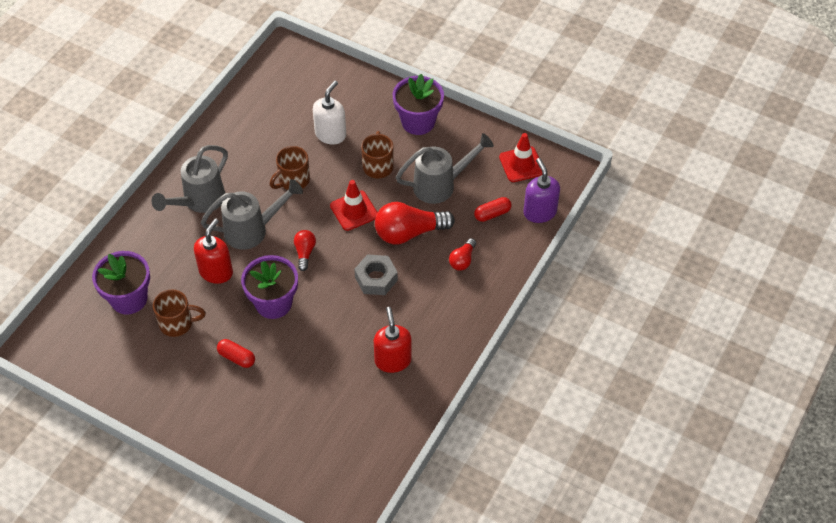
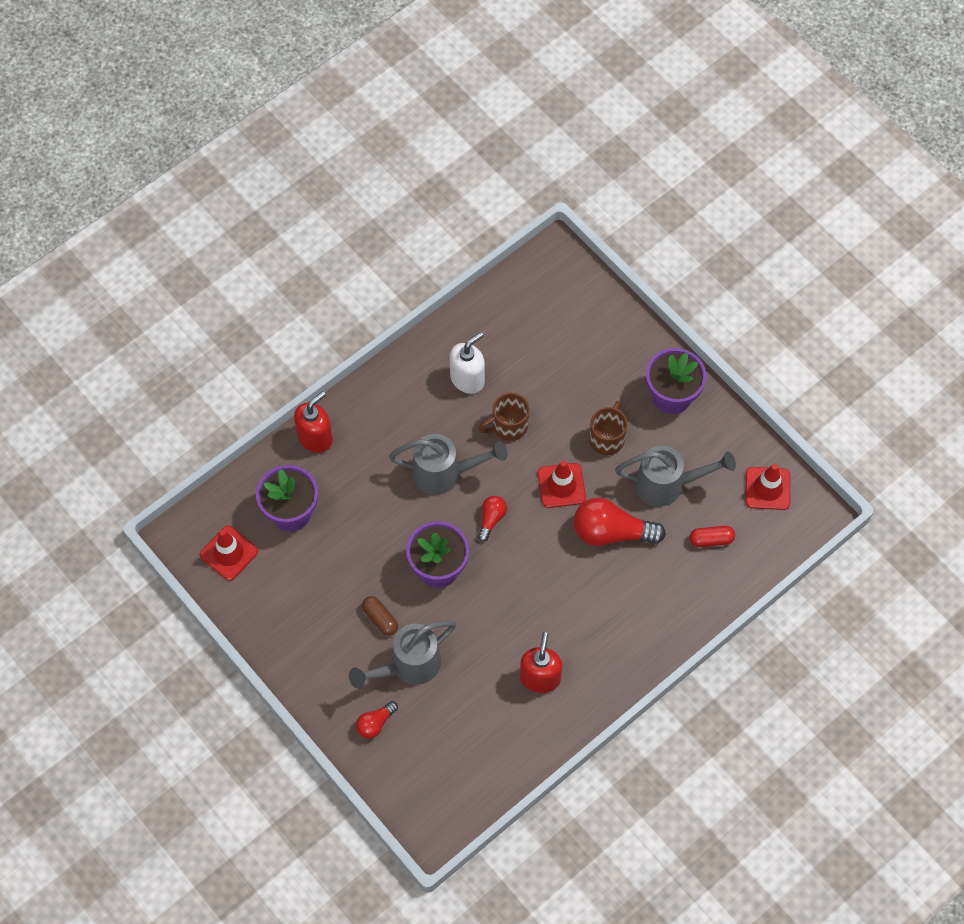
camera: 20 degrees right, 10 degrees up
(83, 347) = (229, 553): none -> red traffic cone
(177, 323) = (332, 558): brown mug -> none
(199, 201) = (399, 419): grey watering can -> grey watering can (408, 666)
(216, 272) = (390, 511): red soap dispenser -> red soap dispenser (315, 437)
(236, 357) = (380, 619): red capsule -> brown capsule
(330, 134) = (569, 381): white soap dispenser -> white soap dispenser (467, 379)
(376, 279) = (556, 576): grey nut -> none
(462, 260) = (657, 585): red light bulb -> red light bulb (375, 723)
(539, 212) = (764, 555): purple soap dispenser -> none

